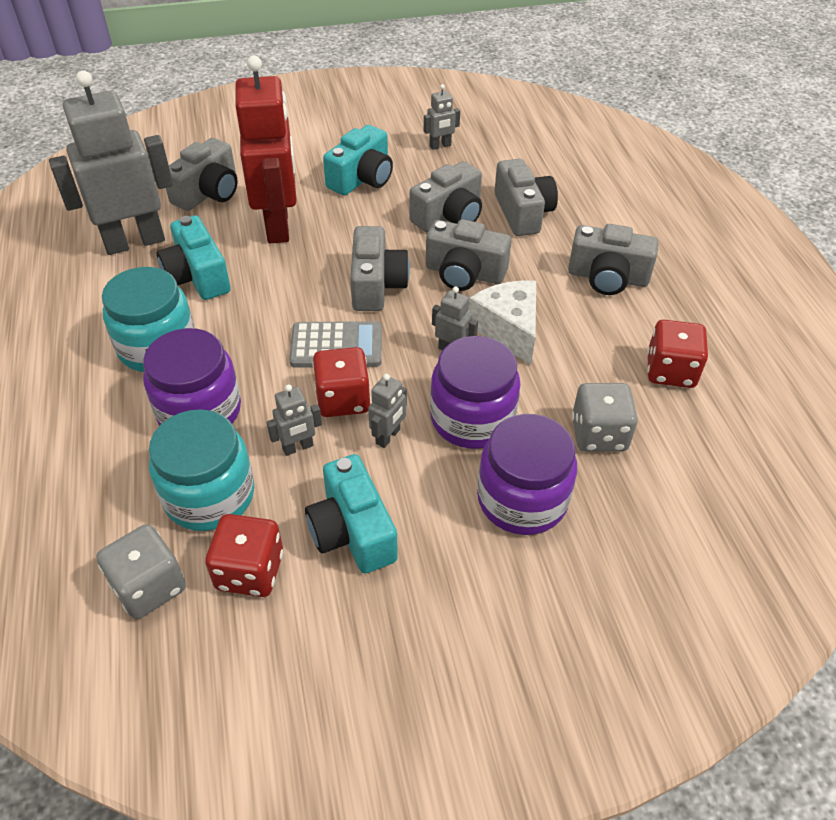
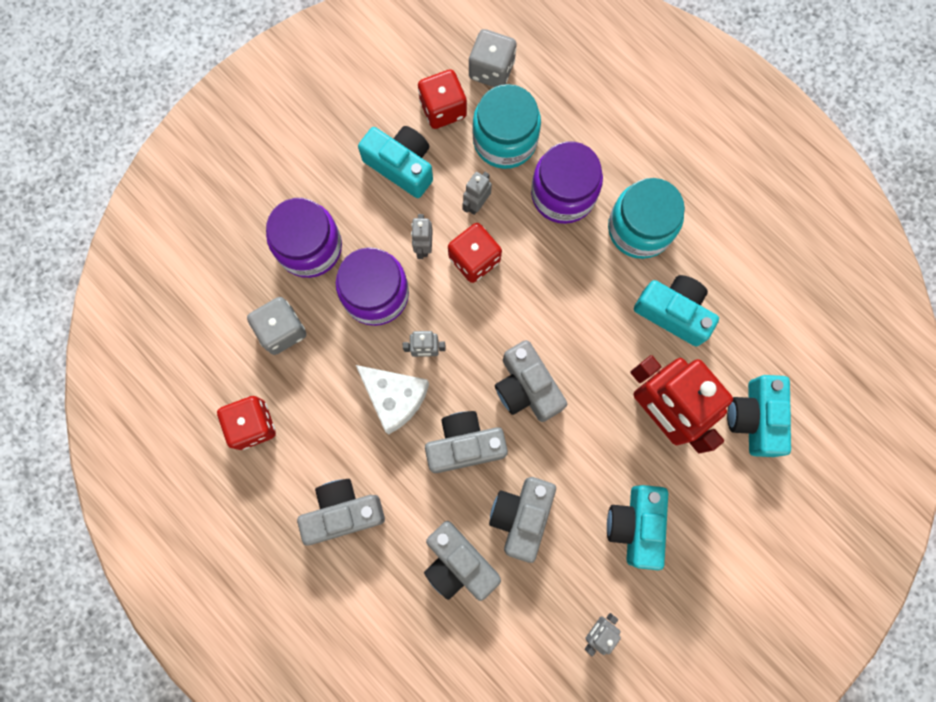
camera: 150 degrees right, 30 degrees up
(134, 242) = (758, 320): grey robot -> none
(208, 193) = (754, 418): grey camera -> turquoise camera
(336, 346) = (513, 305): grey calculator -> none

